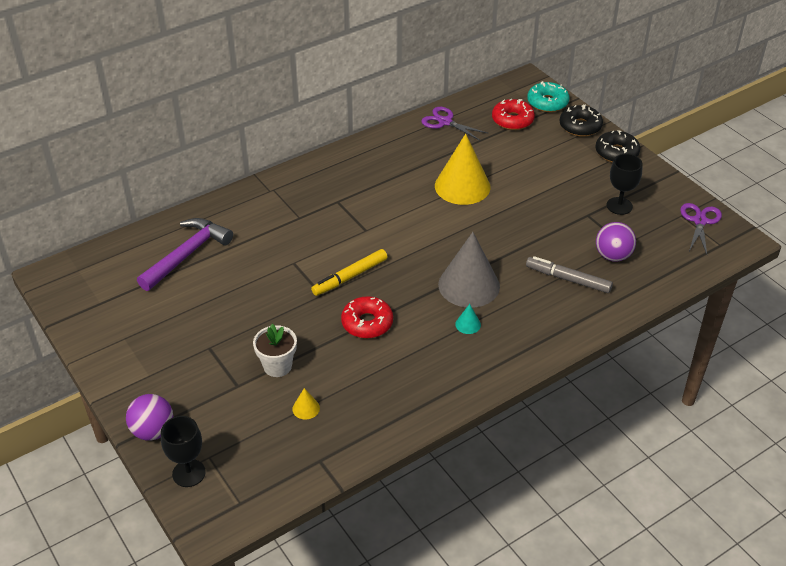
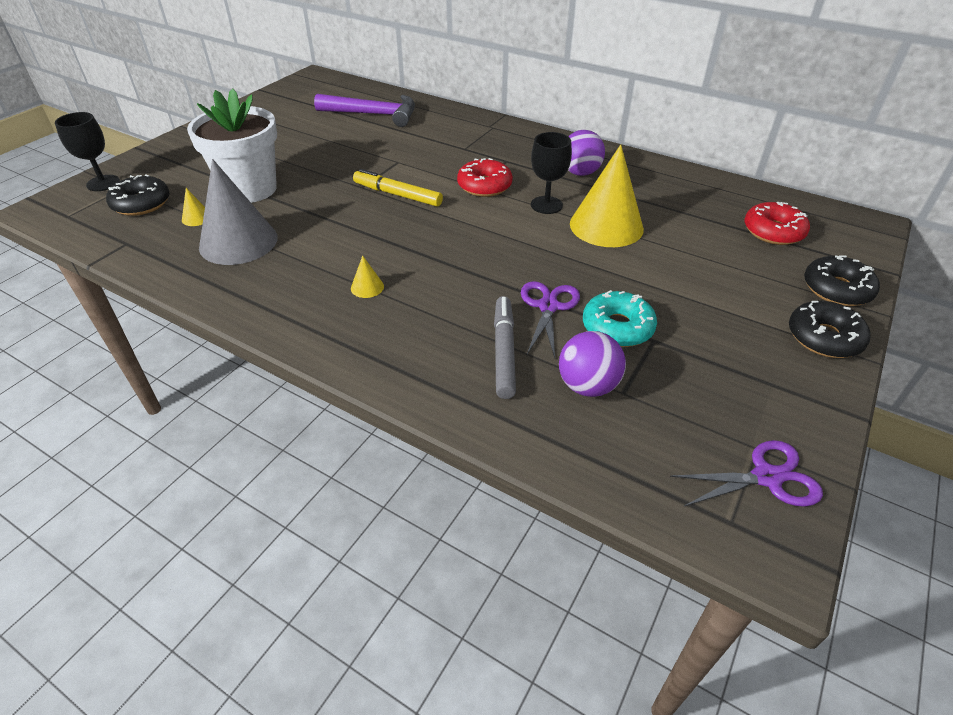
camera: 65 degrees right, 0 degrees up
(153, 431) = (151, 156): purple ball -> purple ball (580, 173)
(253, 445) = (141, 204): none -> black donut
(277, 366) = (250, 189): white flower pot -> white flower pot, size x1.78
(367, 323) = (334, 221): red donut -> red donut (484, 186)
(445, 122) = (707, 188): purple scissors -> purple scissors (548, 307)
(468, 324) = (367, 287): turquoise cone -> yellow cone
(469, 285) = (435, 272): grey cone -> grey cone (238, 242)
(547, 103) = (847, 250): turquoise donut -> turquoise donut (617, 327)
(619, 206) = (705, 368): black goblet -> black goblet (546, 205)

